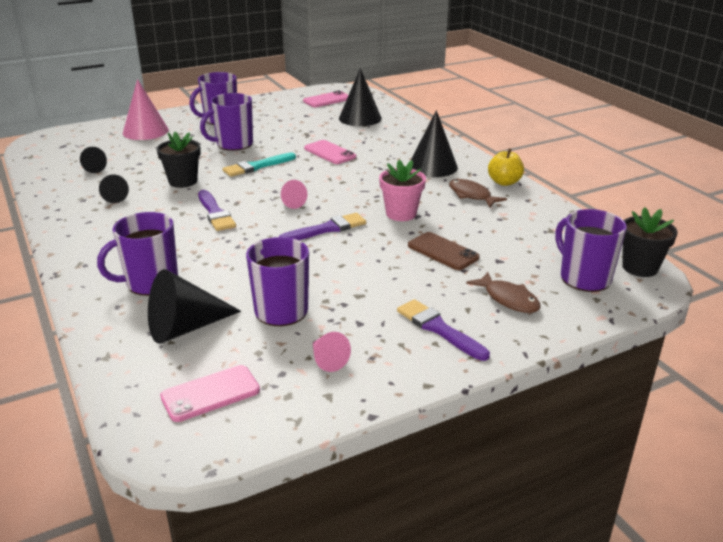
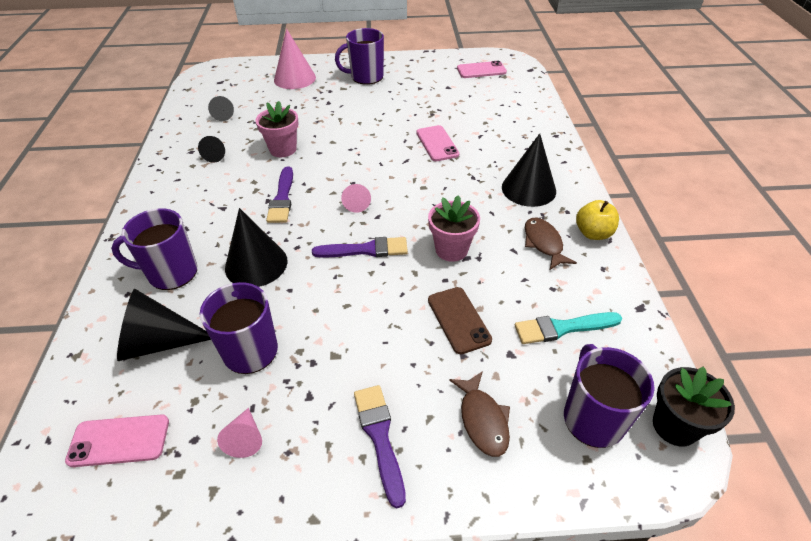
camera: 25 degrees right, 15 degrees up
(183, 181) = (283, 149): black flower pot -> pink flower pot
(233, 144) = (357, 111): purple mug -> none
(257, 166) = (358, 146): turquoise brush -> turquoise brush (563, 328)
(360, 118) = (497, 102): black cone -> black cone (256, 264)

